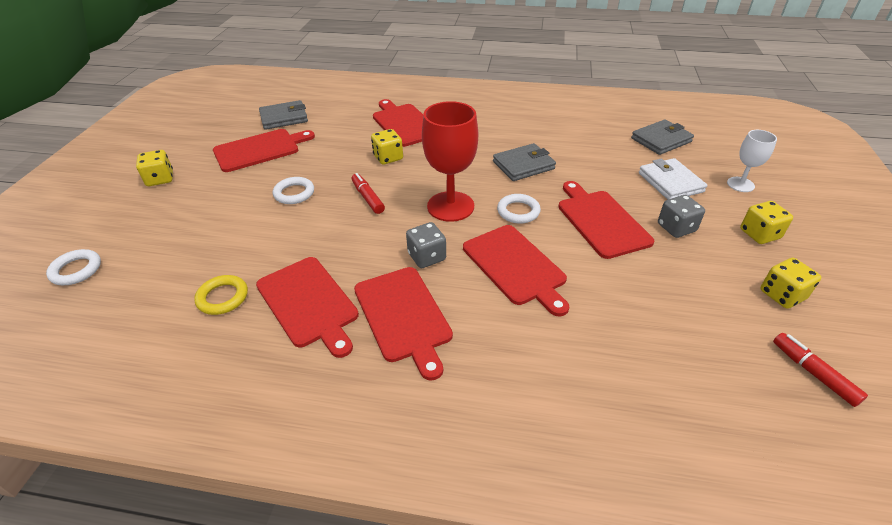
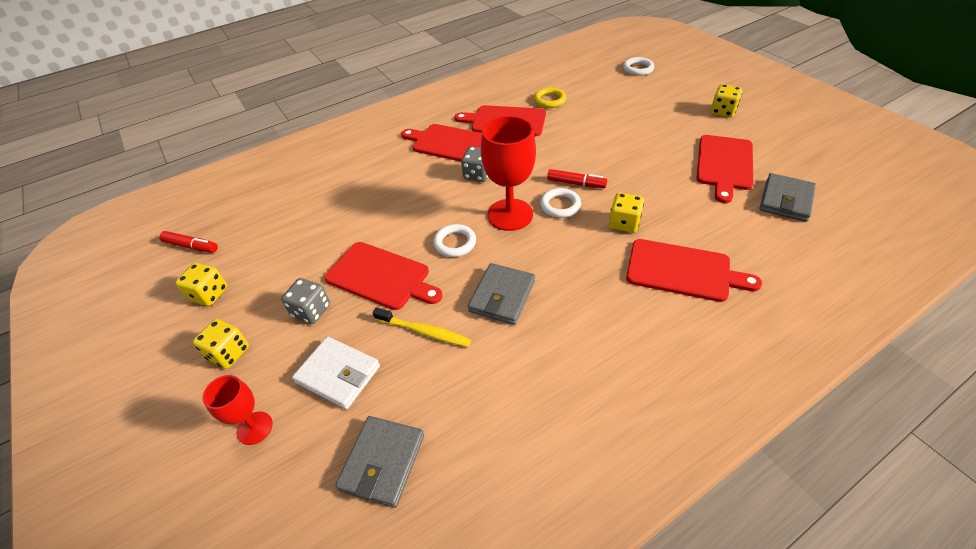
camera: 140 degrees right, 5 degrees up
(294, 193) = (627, 155): white ring -> white ring (560, 205)
(516, 266) = (415, 202): red cutting board -> none
(594, 174) = (424, 331): none -> yellow toothbrush
(740, 184) = (254, 428): white goblet -> red goblet

